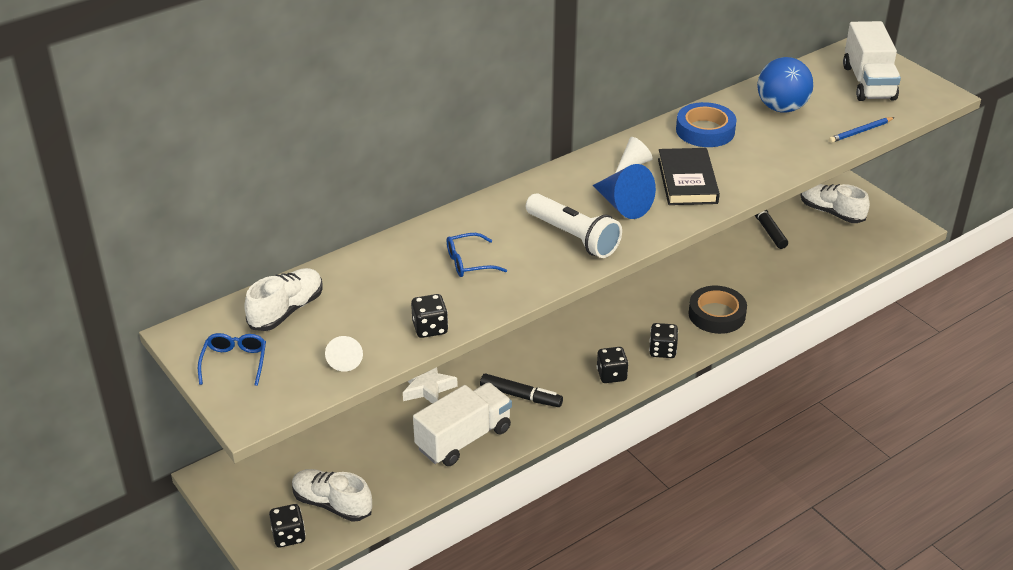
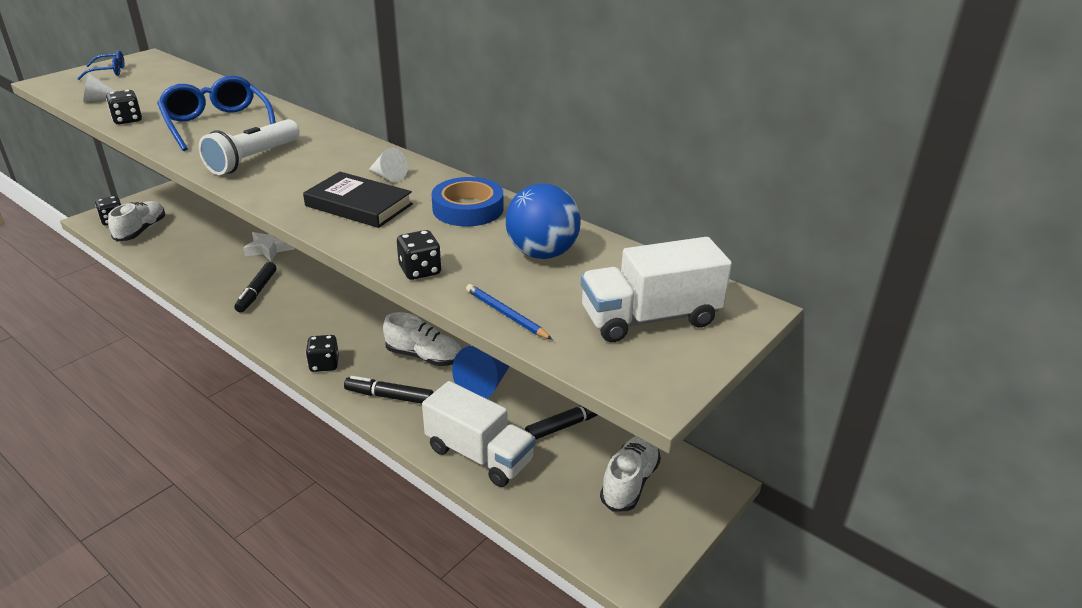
camera: 75 degrees right, 5 degrees down
(286, 310) = (165, 78): white shoe -> white shoe (424, 356)
(463, 439) = (204, 272): white truck -> white truck (479, 455)
(469, 262) = (217, 124): blue glasses -> blue glasses, size x1.91
(611, 375) = (285, 337): black dice -> black dice (420, 270)
(623, 205) = (309, 177): blue cone -> blue cone (484, 385)
(687, 181) = (358, 205): black book -> black book turned 45 degrees clockwise
(716, 314) = (389, 396): black tape -> black marker

